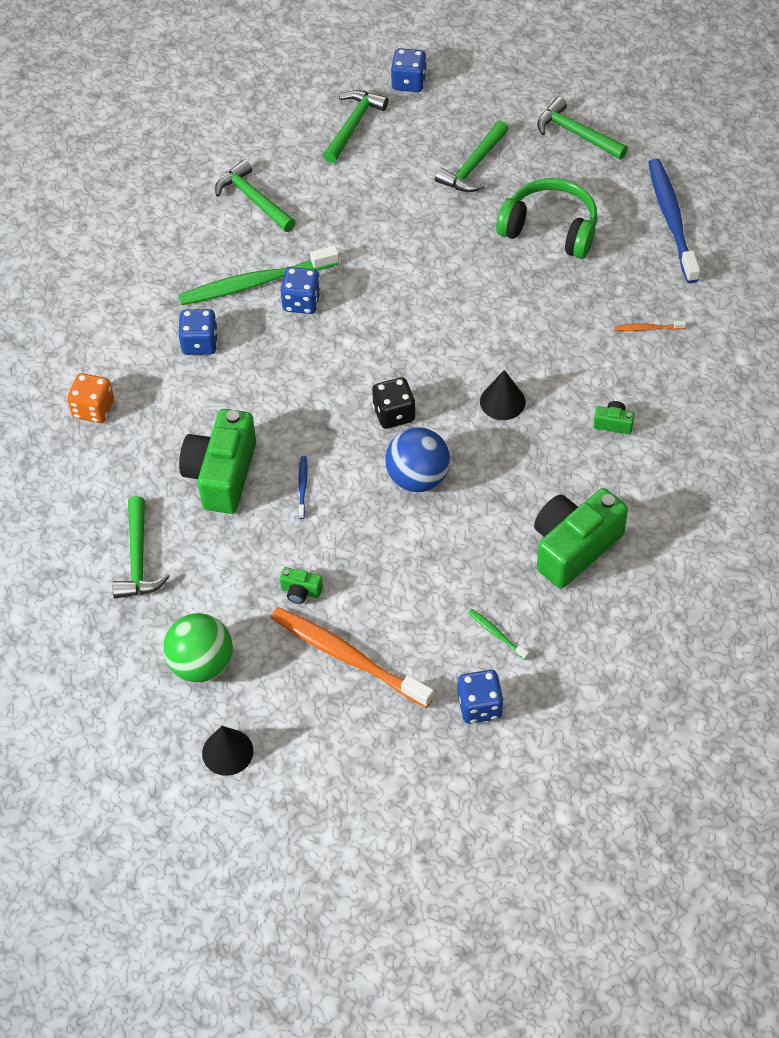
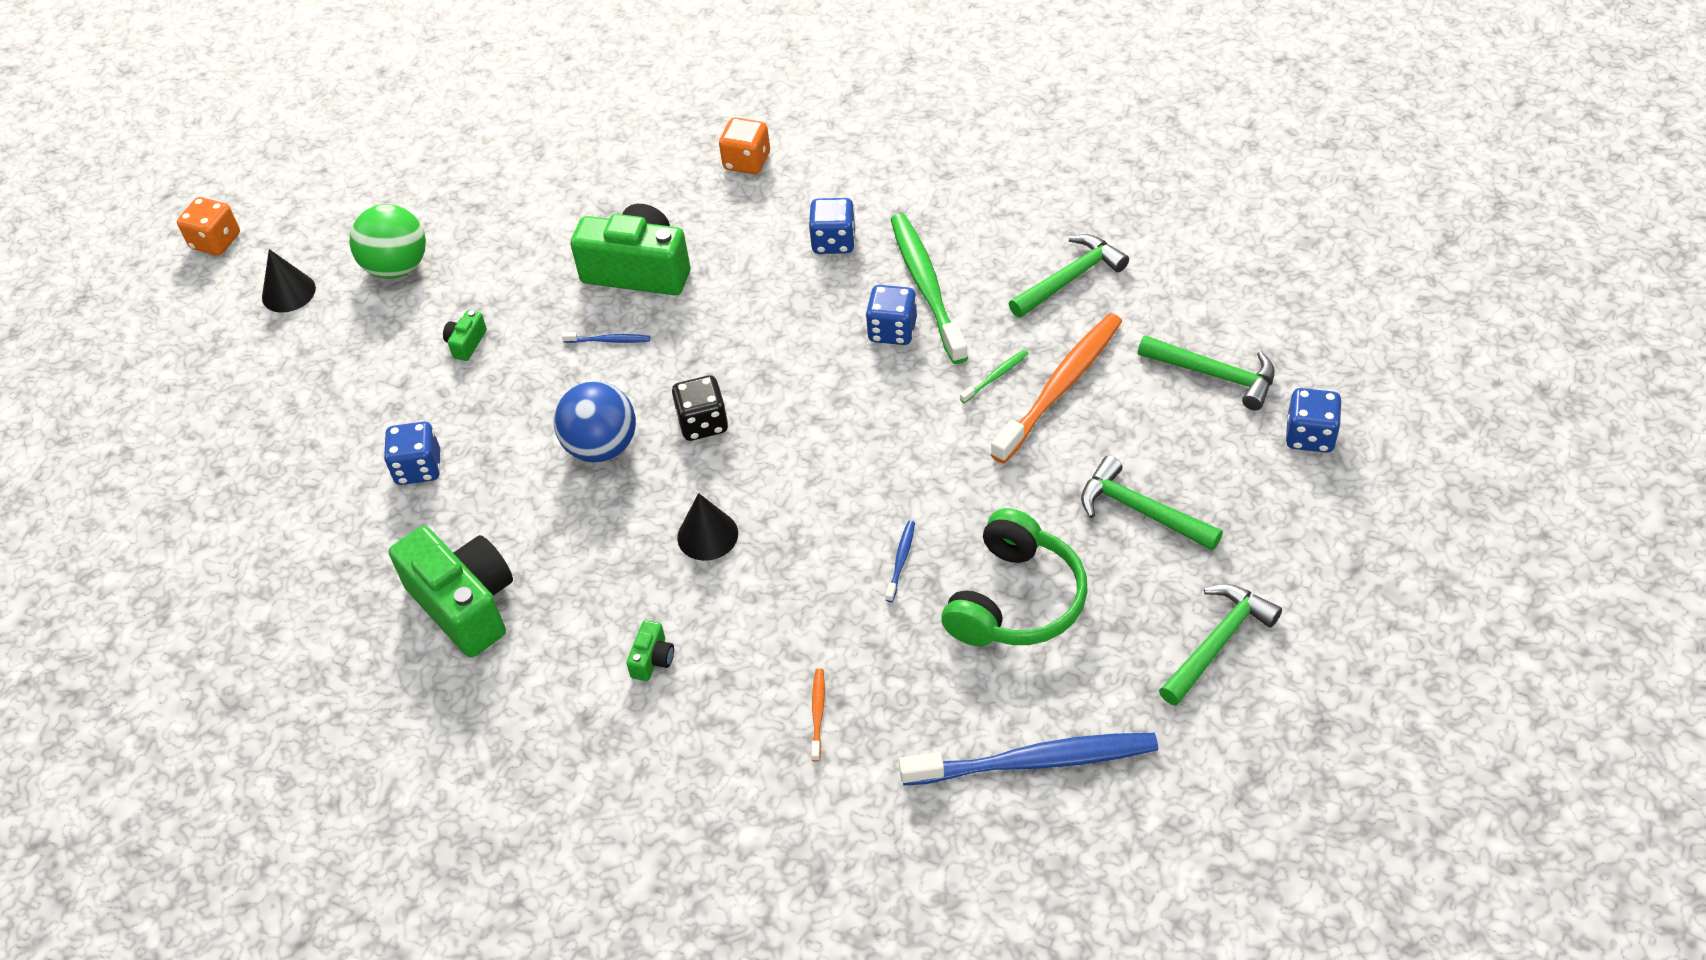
camera: 95 degrees right, 5 degrees down
(138, 559) = (540, 211): green hammer -> none
(150, 837) = (216, 241): none -> orange dice
(347, 656) = (372, 385): orange toothbrush -> orange toothbrush (1061, 386)
(479, 706) = (273, 503): blue dice -> blue dice (418, 468)
(496, 633) = (363, 521): green toothbrush -> green toothbrush (996, 376)
(520, 289) = (901, 560): none -> blue toothbrush

